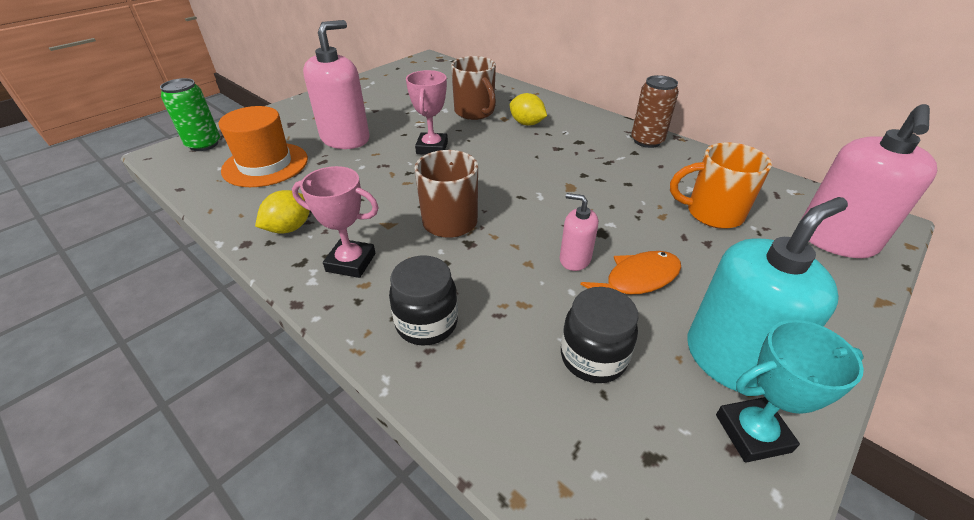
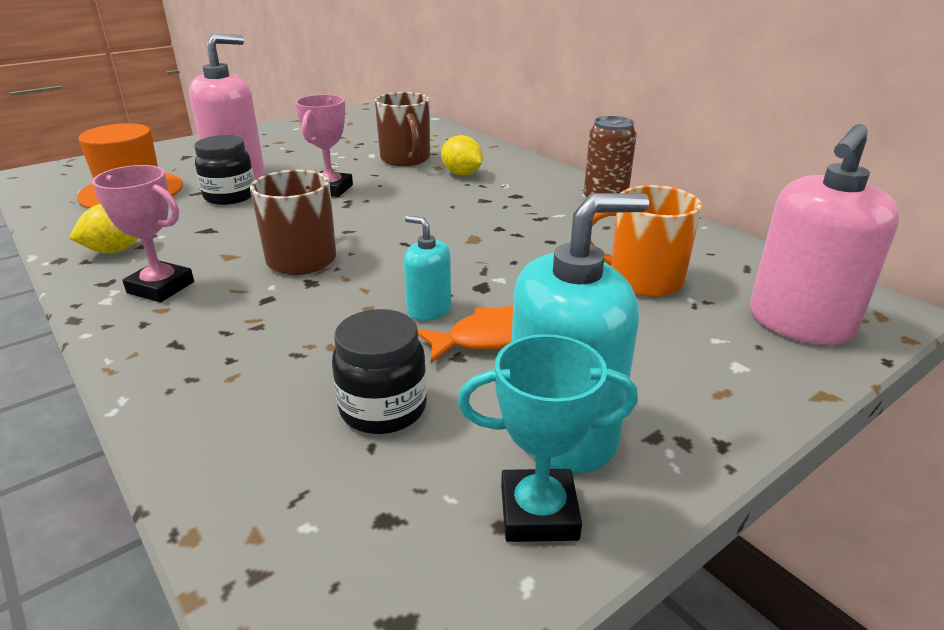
camera: 10 degrees right, 10 degrees down
(204, 144) = (79, 169): green can -> none
(427, 323) = (206, 353): black jar -> black jar (230, 196)
(575, 259) = (429, 309): pink soap dispenser -> turquoise soap dispenser

